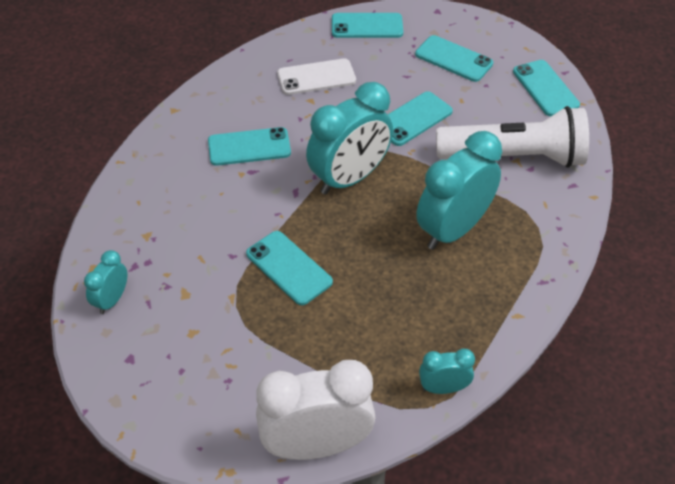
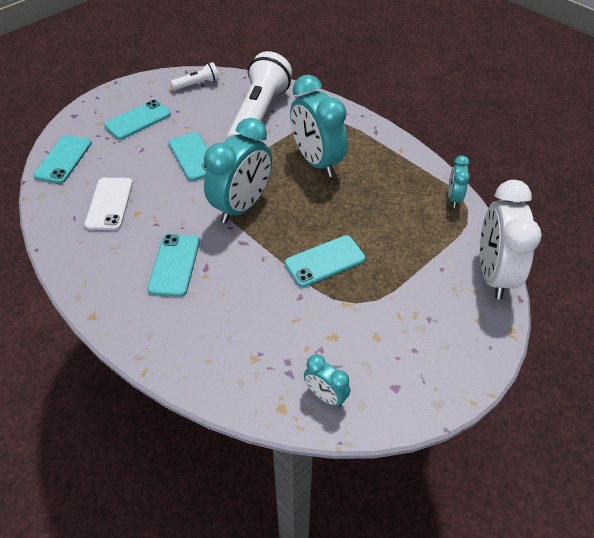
camera: 75 degrees left, 0 degrees up
(349, 178) = (242, 206): turquoise clock -> turquoise clock turned 60 degrees clockwise
(545, 88) = (197, 84): turquoise phone -> white flashlight

